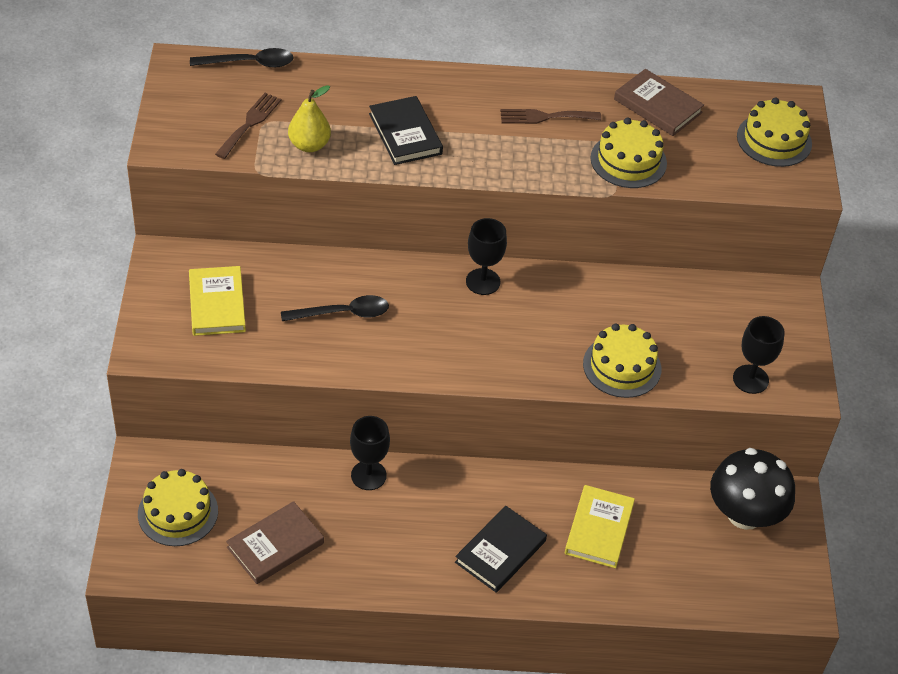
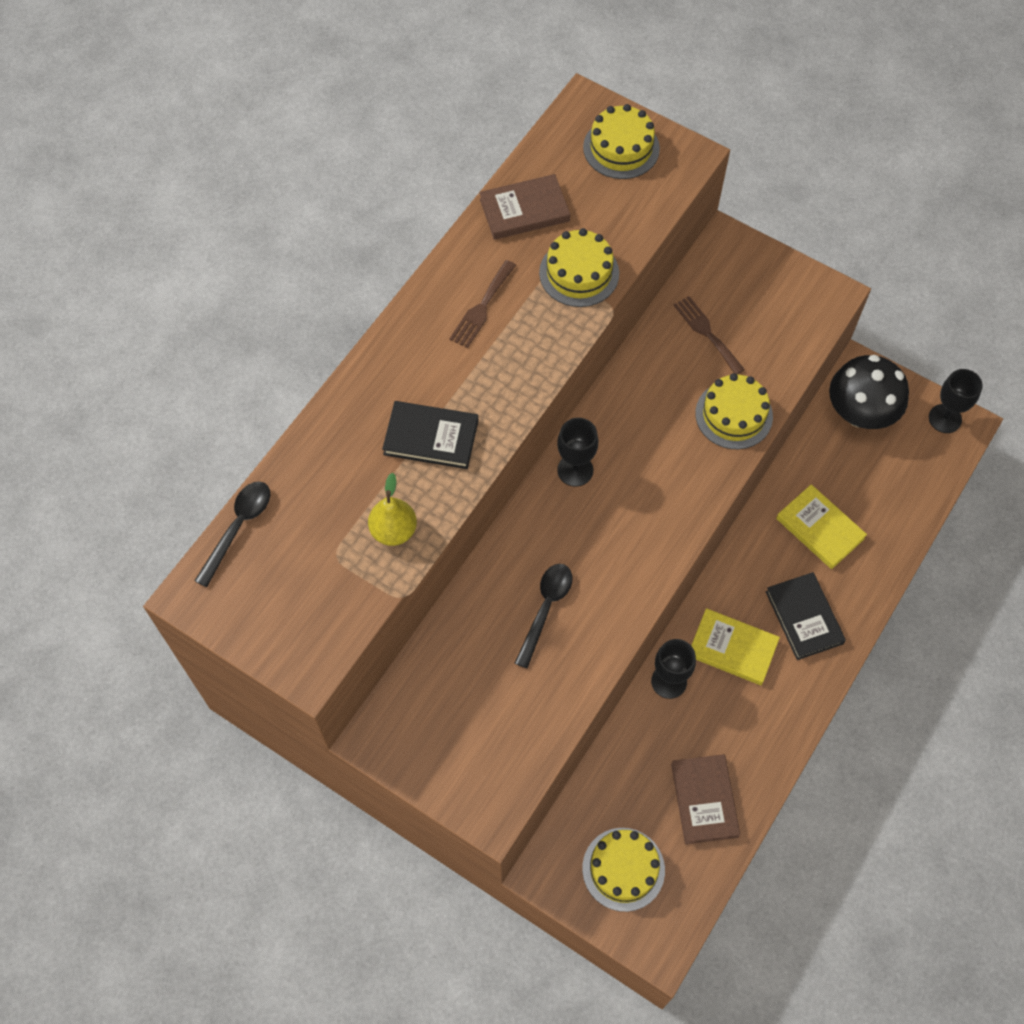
camera: 55 degrees left, 15 degrees up
(217, 304) = (469, 716): yellow book -> yellow book (732, 648)
(250, 123) = (328, 570): brown fork -> brown fork (706, 332)
(750, 379) = (799, 327): black goblet -> black goblet (945, 418)

